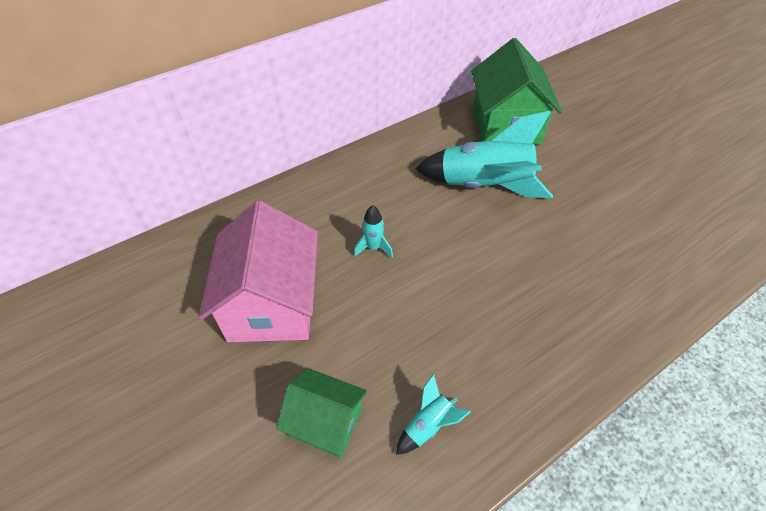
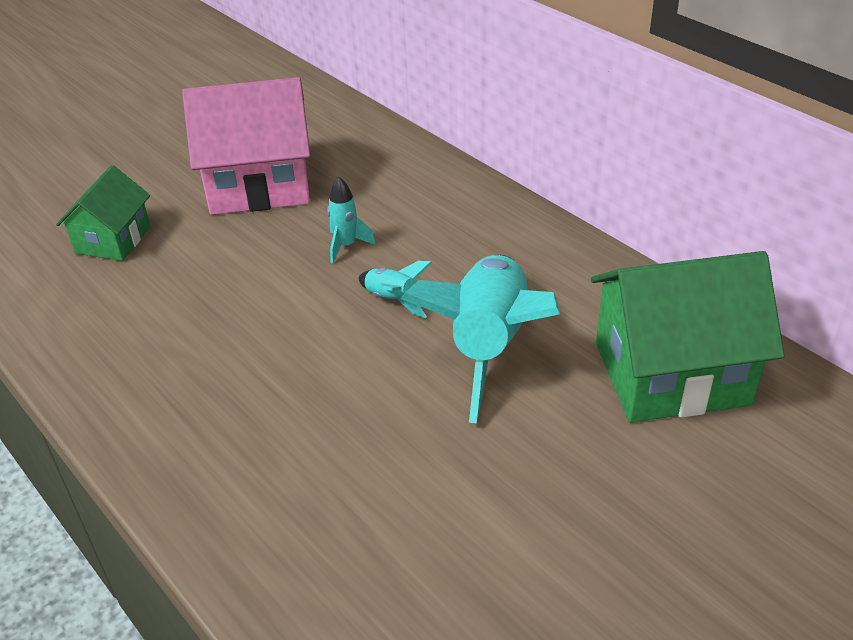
camera: 85 degrees right, 10 degrees down
(428, 425) = (95, 309): turquoise rocket -> turquoise rocket (393, 300)

